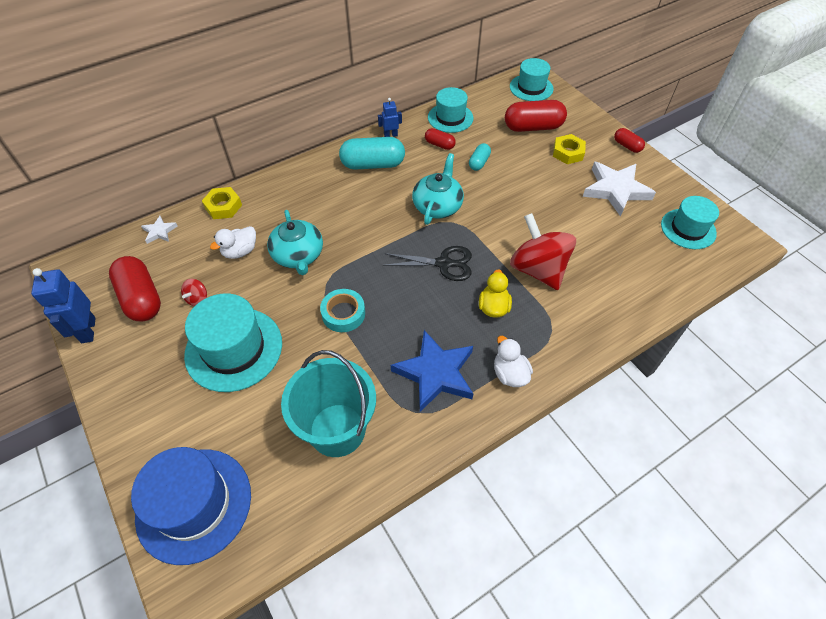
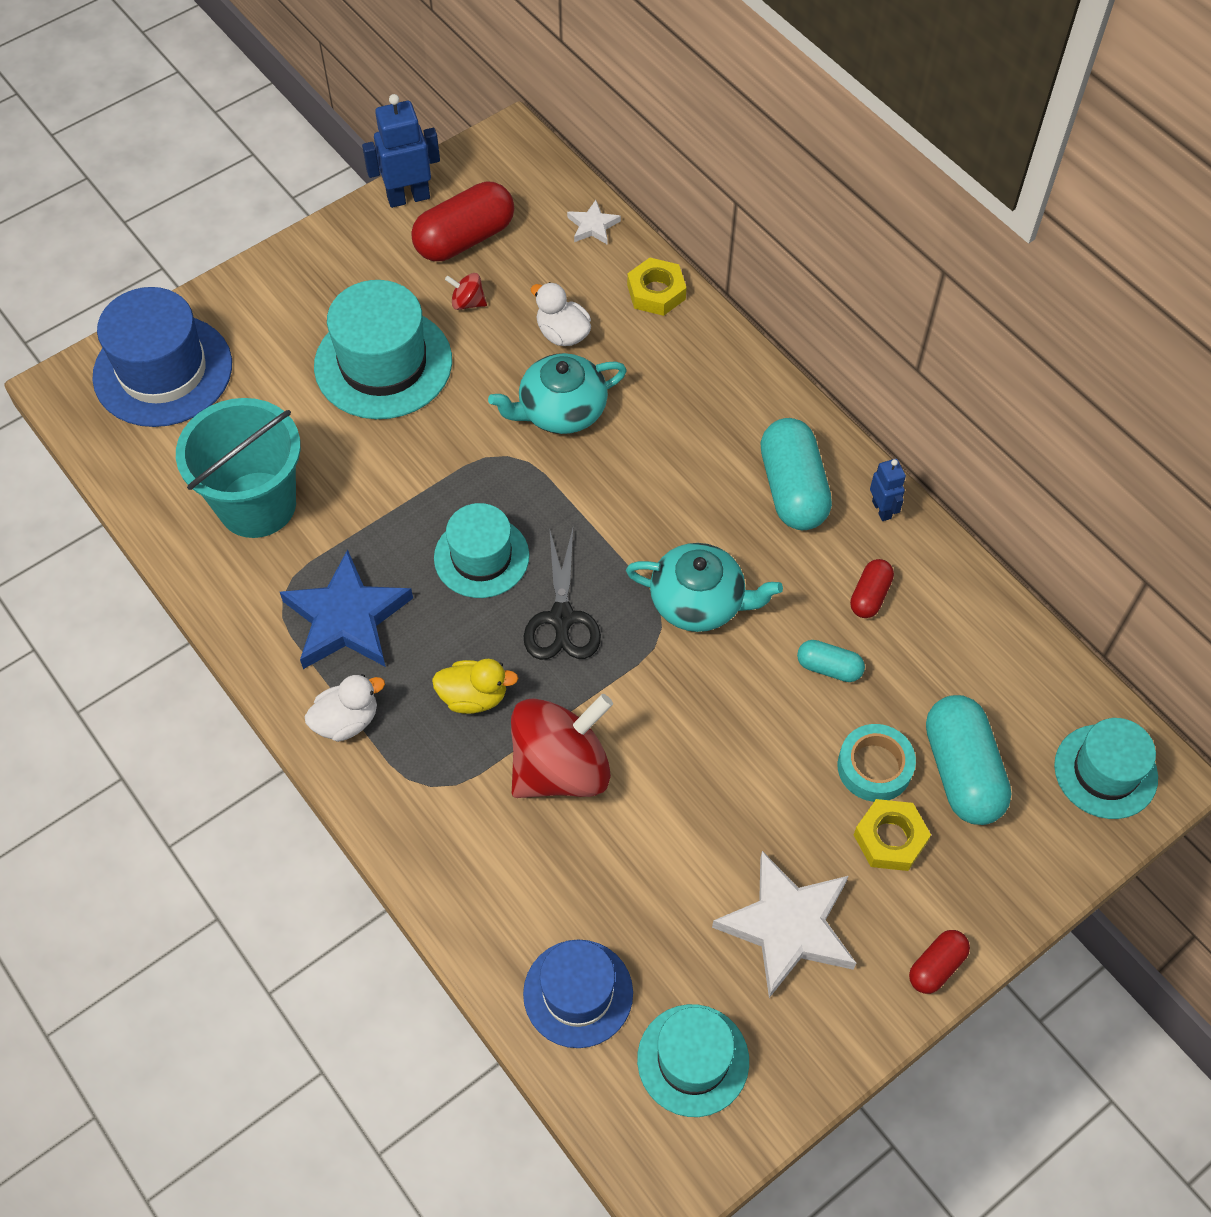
camera: 85 degrees right, 5 degrees up
(343, 314) = (450, 486): turquoise tape -> turquoise tape (874, 767)
(450, 118) = (959, 611): turquoise hat -> turquoise hat (481, 557)
(533, 127) = (961, 771): red capsule -> turquoise capsule
(664, 270) = (578, 993): none -> blue hat

